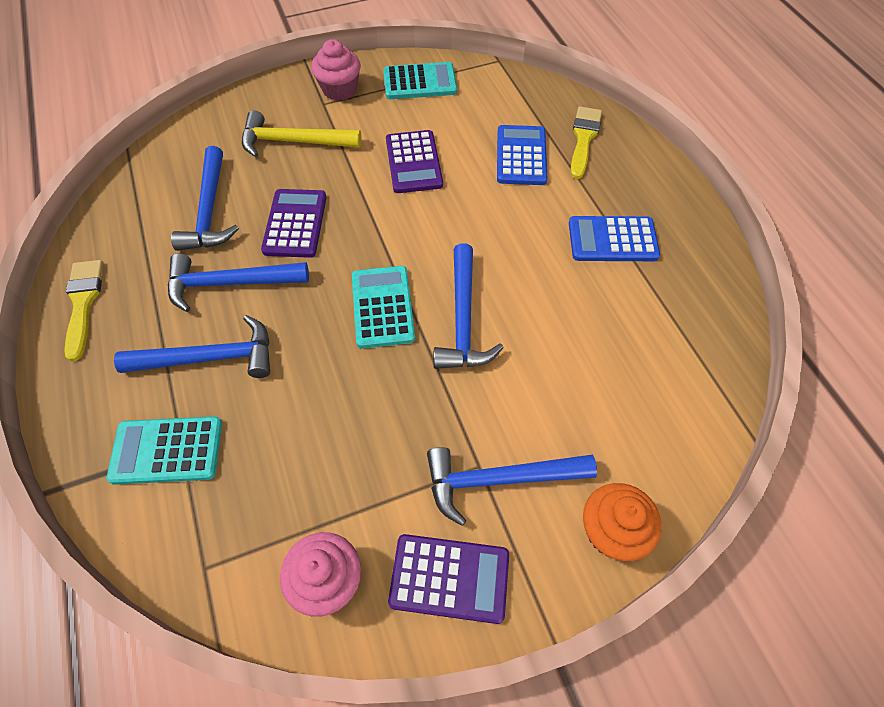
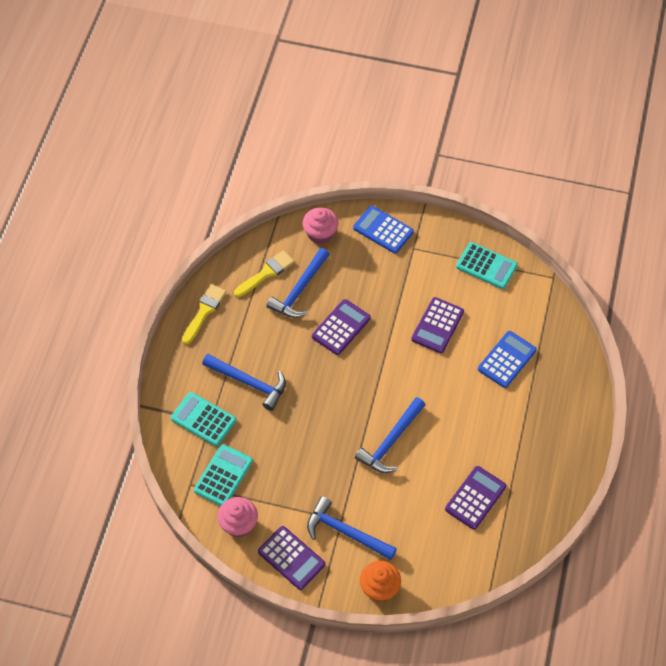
camera: 35 degrees right, 0 degrees up
(230, 283) = (283, 345): blue hammer -> none
(294, 142) = (376, 268): yellow hammer -> none
(339, 89) = (431, 243): pink cupcake -> pink cupcake (320, 234)
(383, 307) = (354, 408): turquoise calculator -> turquoise calculator (223, 476)
(583, 138) = (557, 371): yellow brush -> yellow brush (266, 273)
(612, 240) = (513, 447): blue calculator -> blue calculator (383, 230)
(623, 323) = (475, 498): none -> purple calculator

